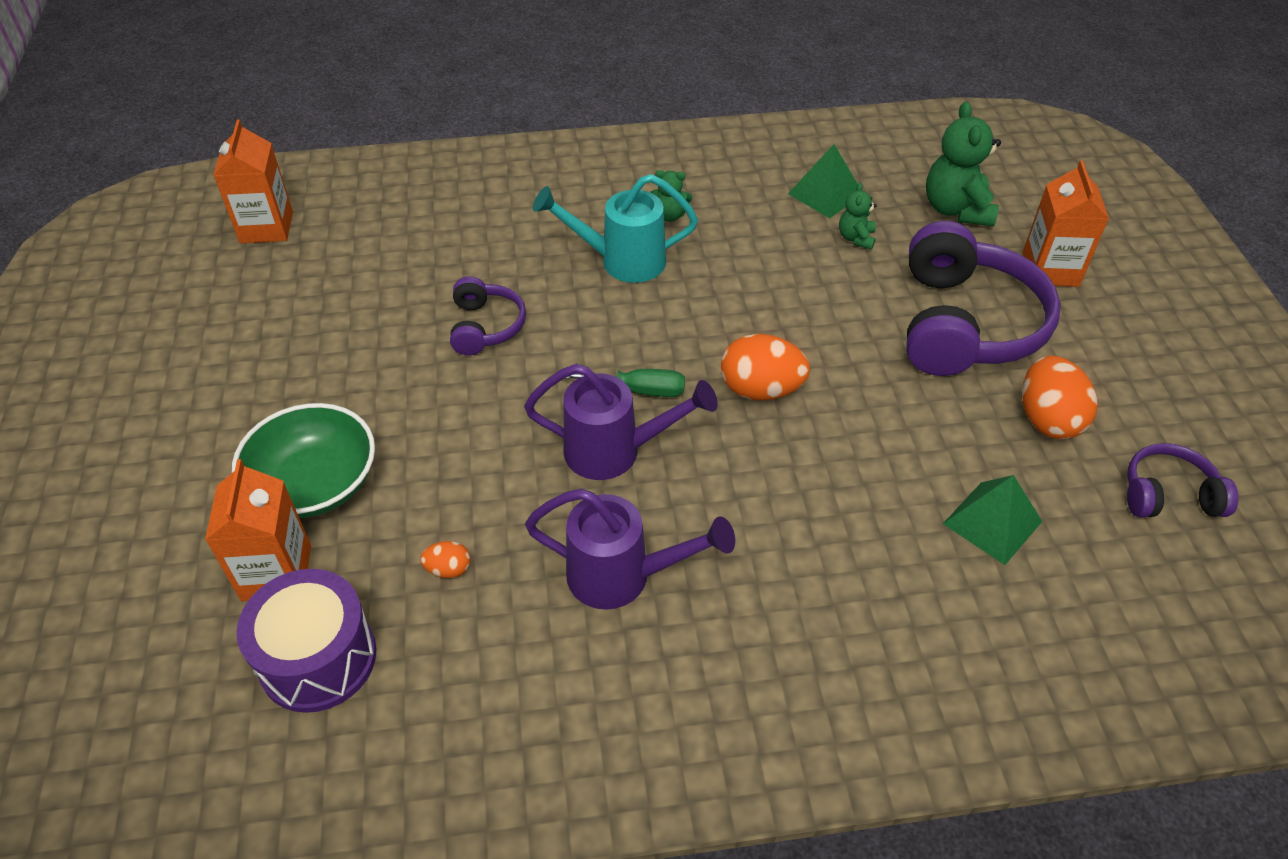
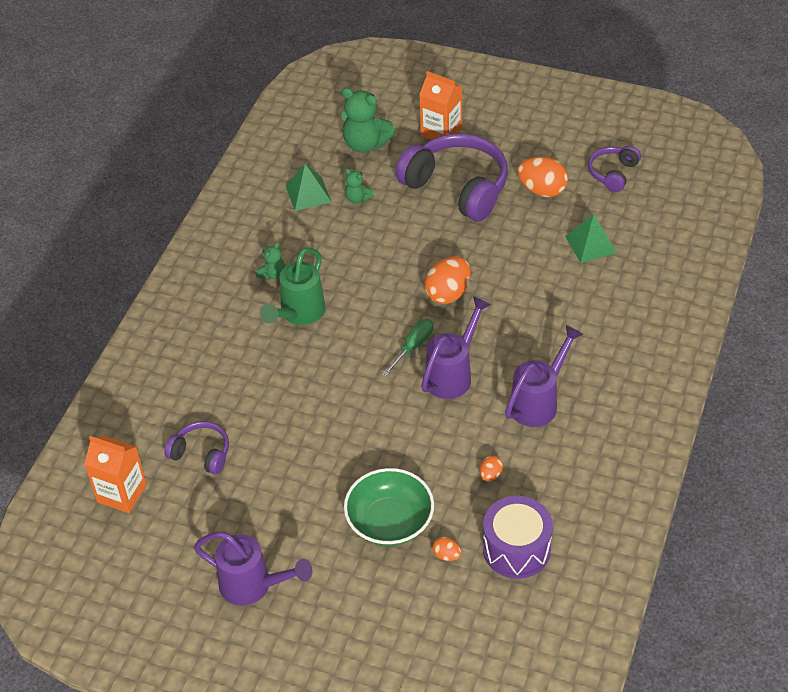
camera: 60 degrees left, 0 degrees up
(162, 389) = (254, 586): none -> purple watering can
(276, 572) = (446, 555): orange carton -> orange egg
(486, 327) = (311, 400): purple headphones -> purple headphones (201, 453)
(621, 261) = (298, 314): turquoise watering can -> green watering can

